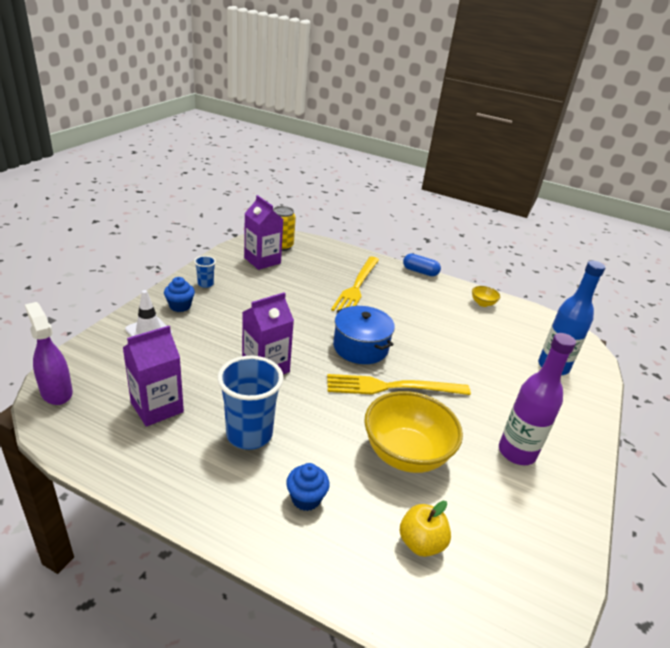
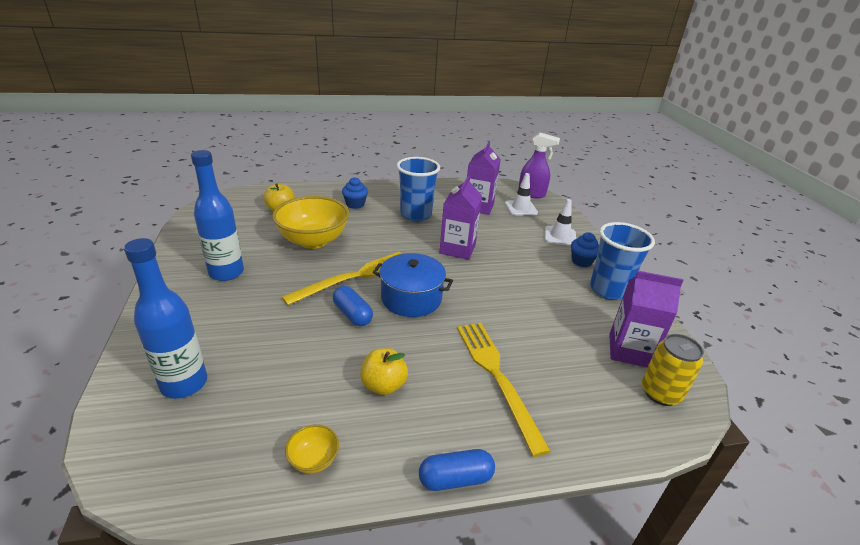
camera: 145 degrees right, 0 degrees up
(115, 379) = (520, 208): none -> white traffic cone
(205, 284) = (608, 290): blue cup -> blue cup, size x2.11
(417, 357) = (352, 314): none -> blue capsule
(426, 312) = (383, 385): none -> yellow apple
(516, 452) = (226, 272): purple bottle -> blue bottle

